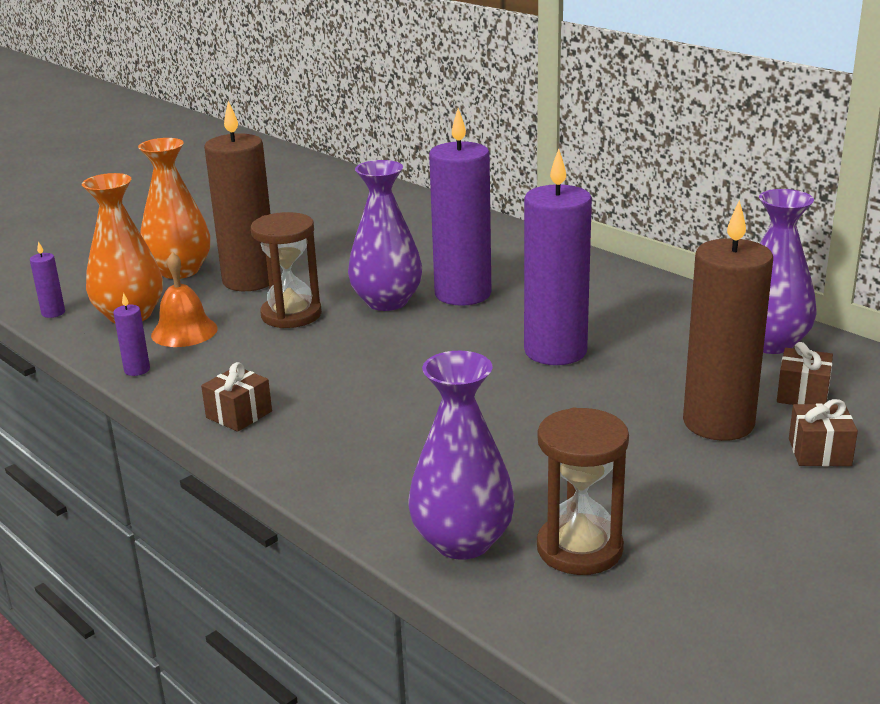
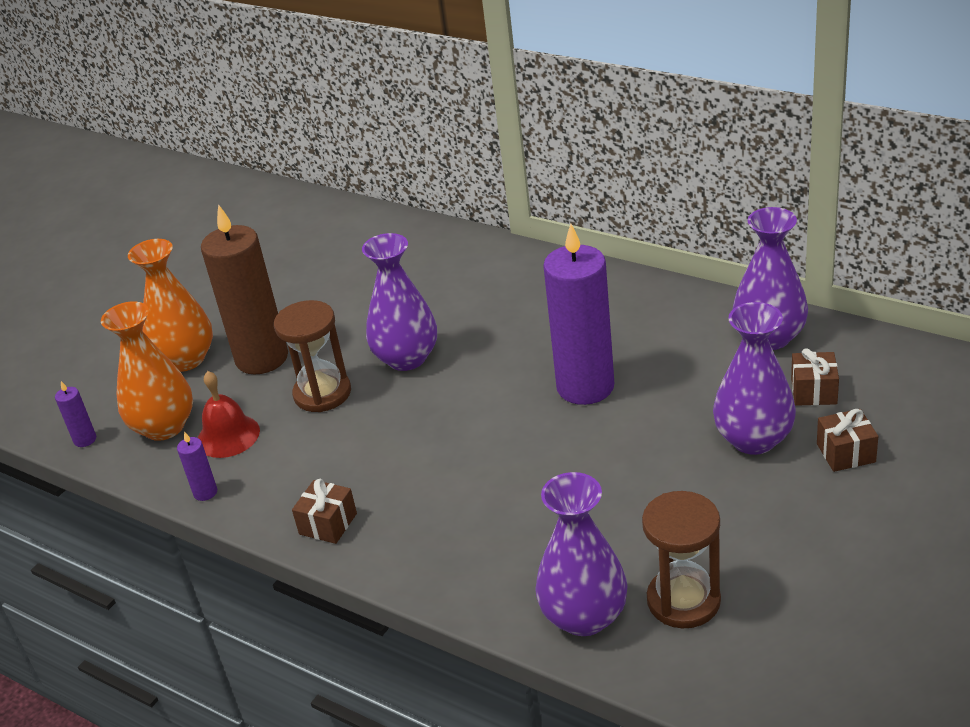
camera: 10 degrees left, 10 degrees up
(184, 331) = (228, 436): orange bell -> red bell
(463, 294) = (474, 334): purple candle -> none
(718, 423) = (753, 439): brown candle -> purple vase

